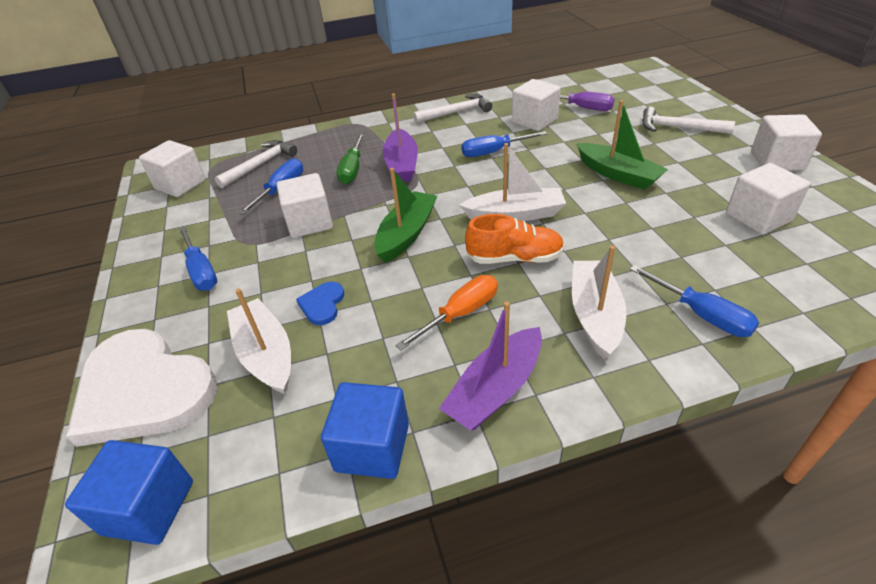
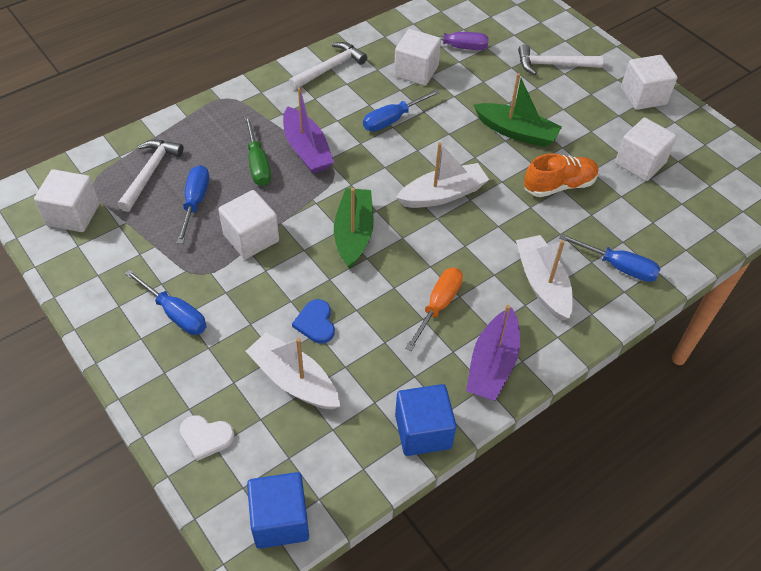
camera: 25 degrees left, 10 degrees up
(143, 390) = (206, 437): white heart -> white heart, size x0.41
(514, 258) = (460, 242): orange shoe -> orange shoe (559, 185)

